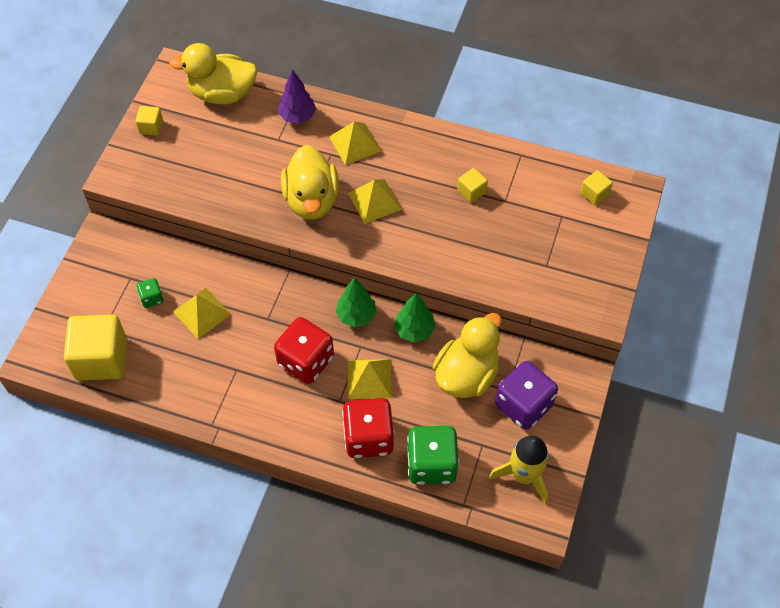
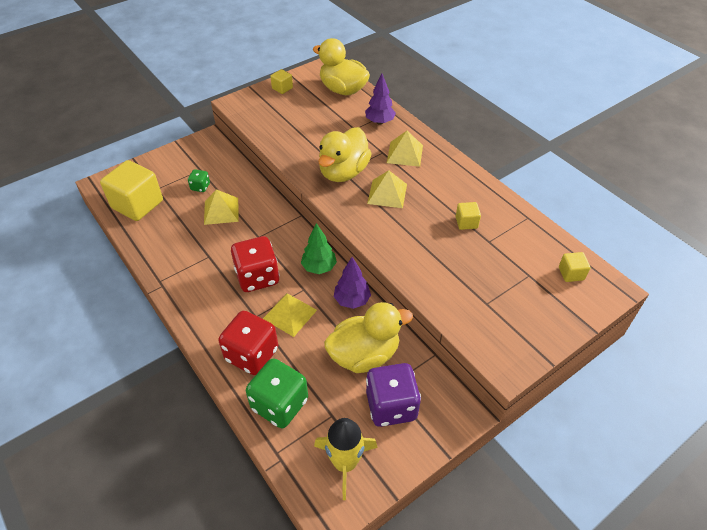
camera: 35 degrees right, 10 degrees down
(414, 330) = (352, 300): green tree -> purple tree

